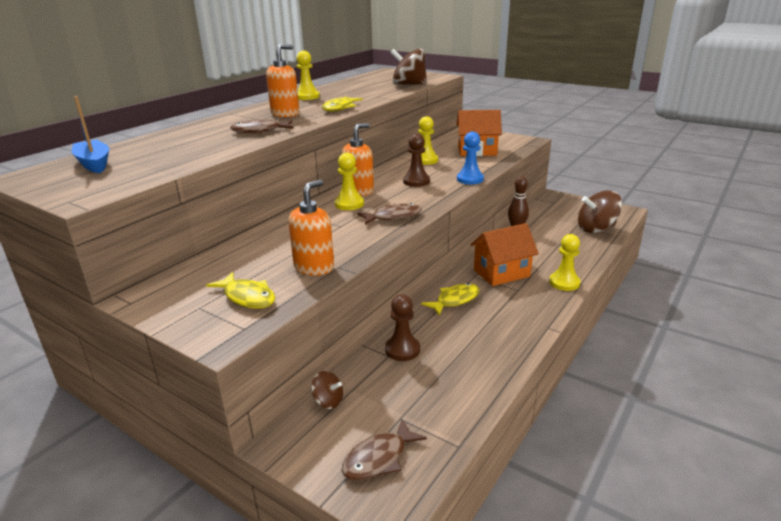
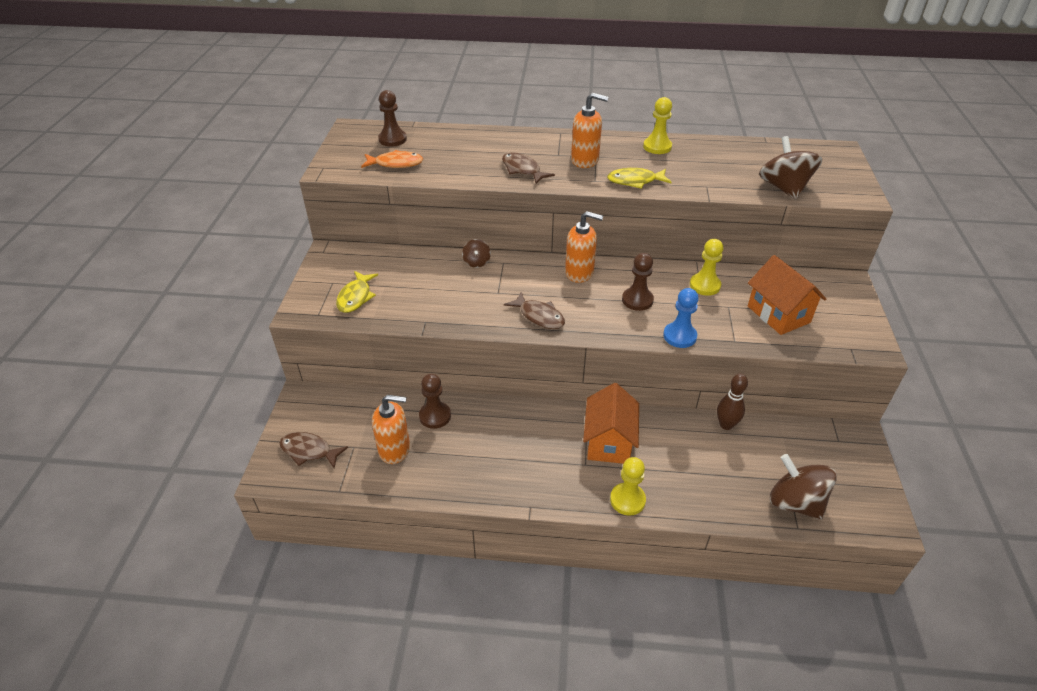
camera: 60 degrees right, 15 degrees up
(94, 164) = (392, 139): blue boat -> brown pawn
(144, 169) = (396, 164): none -> orange fish
(314, 267) = (416, 309): orange soap dispenser -> orange soap dispenser (394, 449)
(328, 401) = (352, 400): brown spinning top -> brown spinning top (476, 262)
(349, 204) = (545, 279): yellow pawn -> none
(455, 300) = (532, 423): yellow fish -> none
(501, 273) = (609, 442): orange house -> orange house turned 60 degrees clockwise

